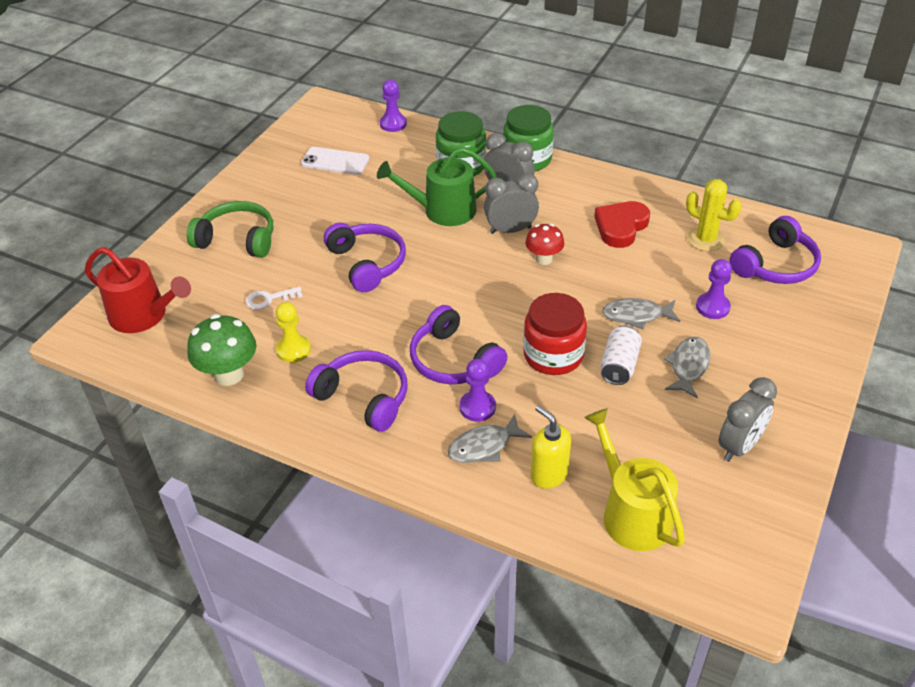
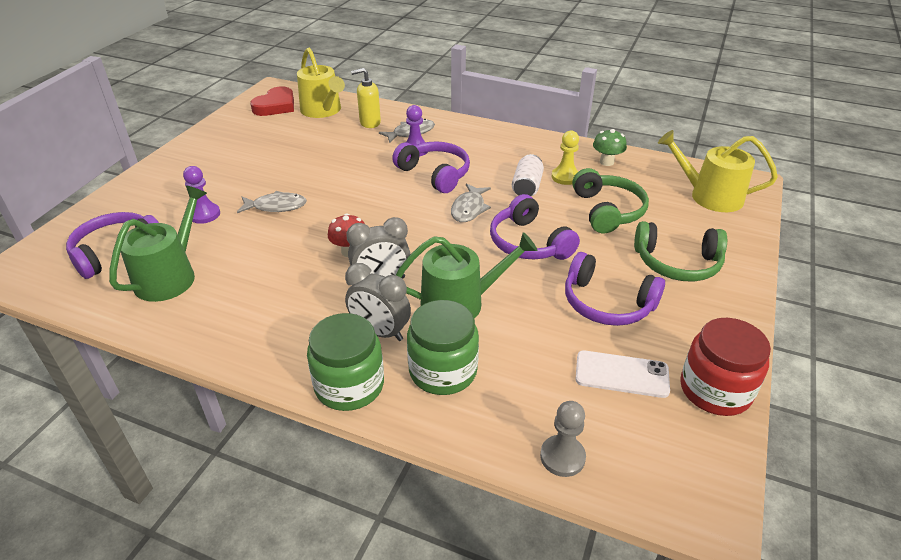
camera: 175 degrees right, 5 degrees down
(143, 315) = (710, 196): red watering can -> yellow watering can
(229, 374) = (606, 162): green mushroom -> green mushroom, size x0.64
(269, 299) = (607, 211): white key -> green headphones
(364, 397) = (499, 153): purple headphones -> purple headphones (607, 303)
(393, 124) = (562, 457): purple pawn -> grey pawn
(548, 474) = (370, 123): yellow soap dispenser -> yellow soap dispenser turned 120 degrees clockwise
(553, 355) = (355, 179): red jar -> red jar (715, 390)
(619, 365) = (304, 174): white can -> white can (527, 187)
(621, 227) = (256, 288): red heart -> red heart (276, 106)
(688, 366) = (250, 175): grey fish -> grey fish (469, 209)
(705, 239) = (170, 276): yellow cactus -> green watering can
(739, 446) = (240, 137): grey clock -> none

